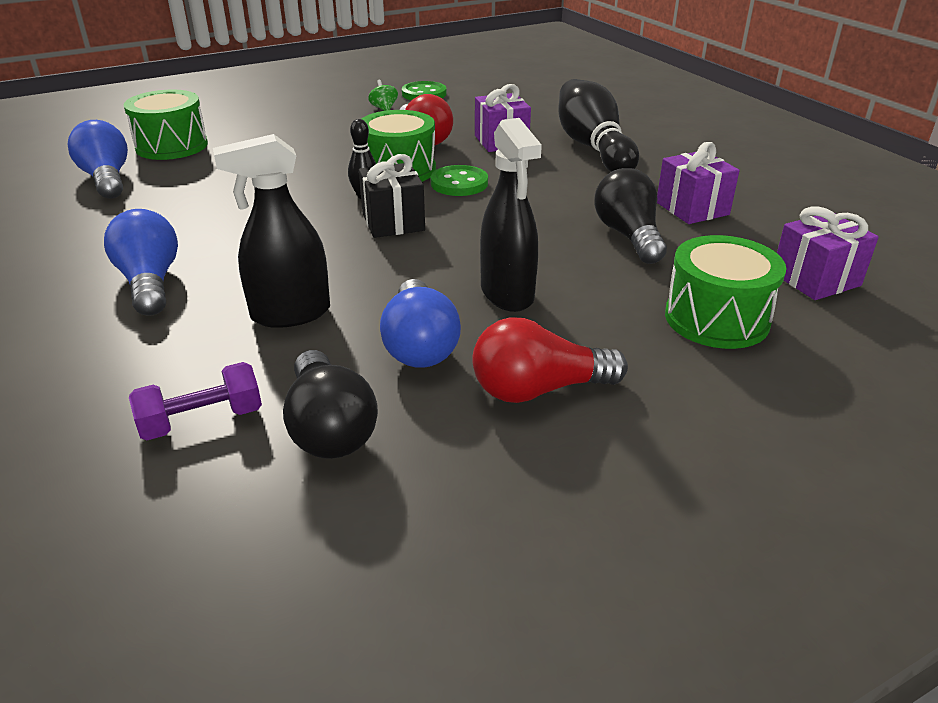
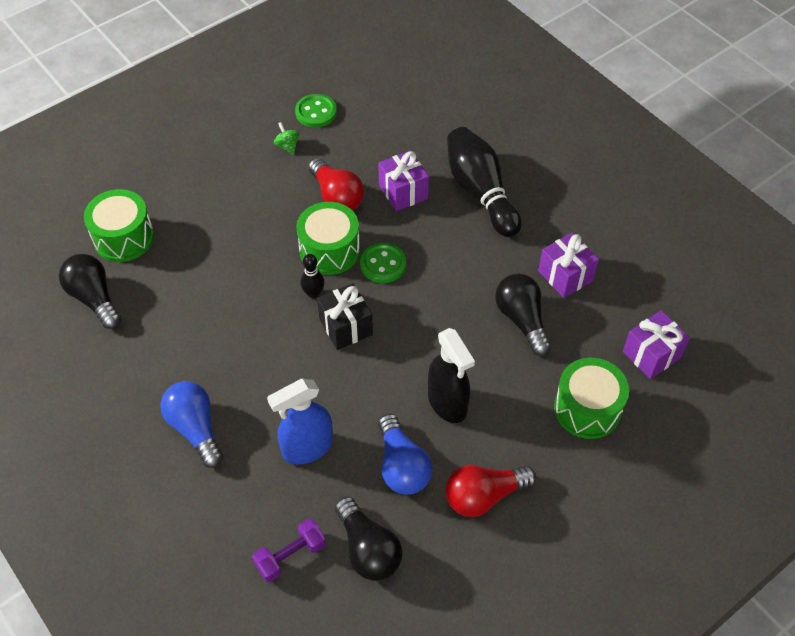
camera: 10 degrees left, 20 degrees up
(107, 179) = (94, 298): blue light bulb -> black light bulb
(290, 314) = (307, 448): black spray bottle -> blue spray bottle

